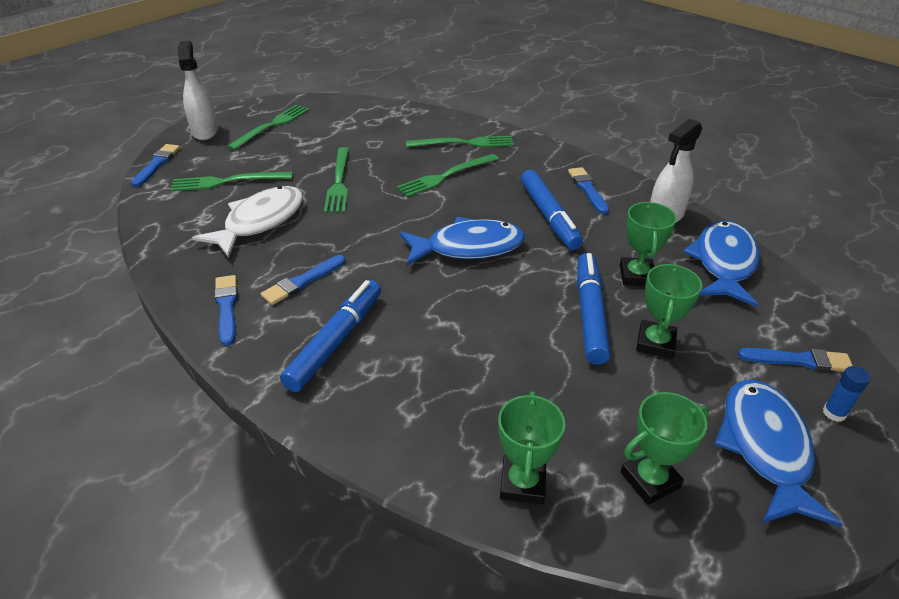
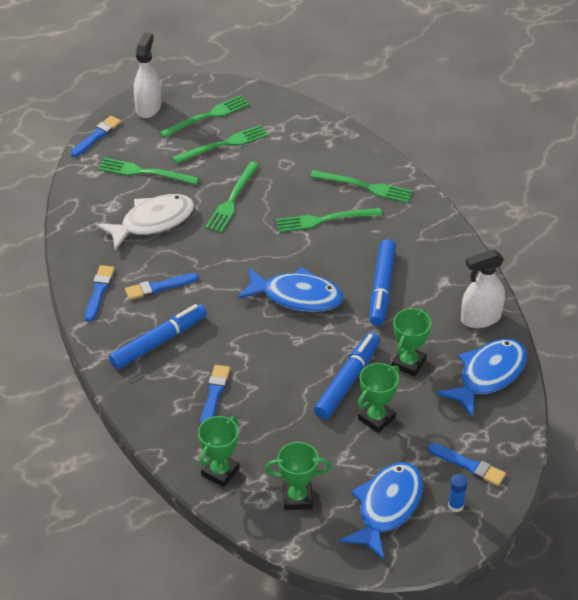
camera: 25 degrees right, 5 degrees up
(302, 142) = (224, 144): none -> green fork
(587, 189) = (436, 271): blue brush -> blue brush (214, 394)

